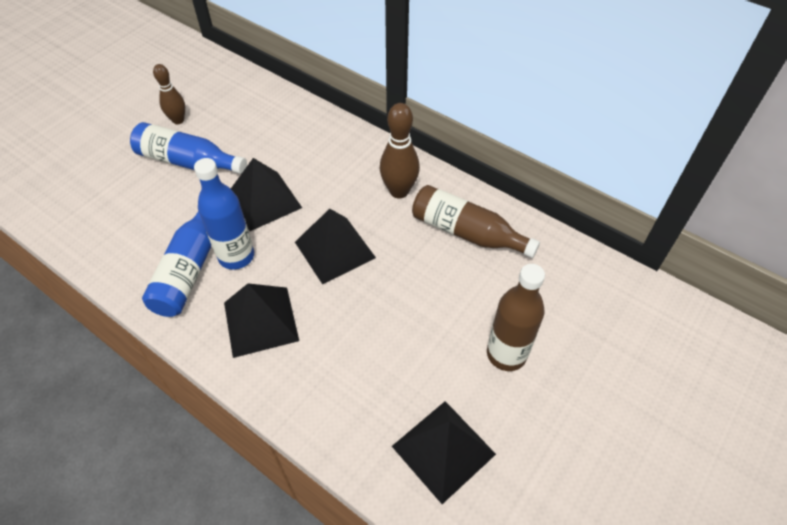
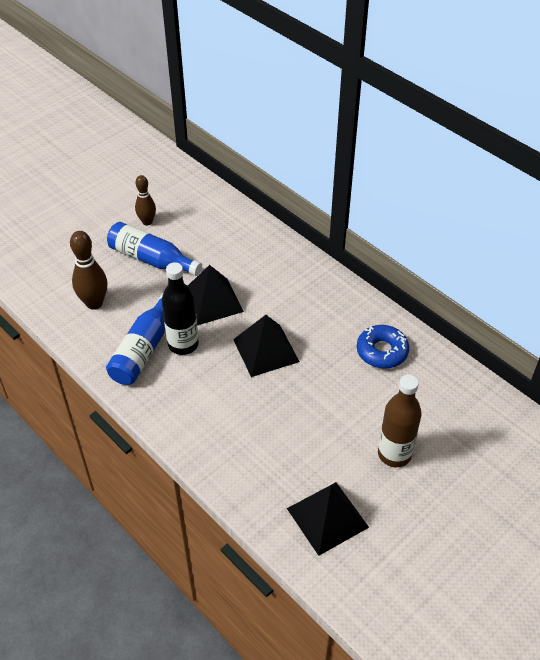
camera: 10 degrees right, 5 degrees down
(236, 256) = (183, 344): blue bottle -> black bottle
(260, 321) = (196, 399): black pyramid -> none
(399, 191) = (329, 308): brown bowling pin -> brown bowling pin (94, 303)
(467, 232) = (382, 351): brown bottle -> blue donut

